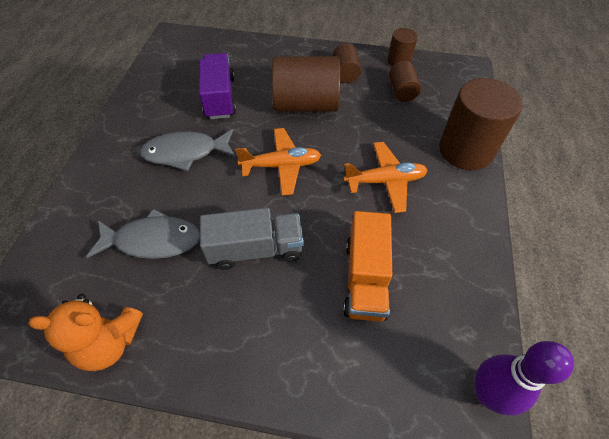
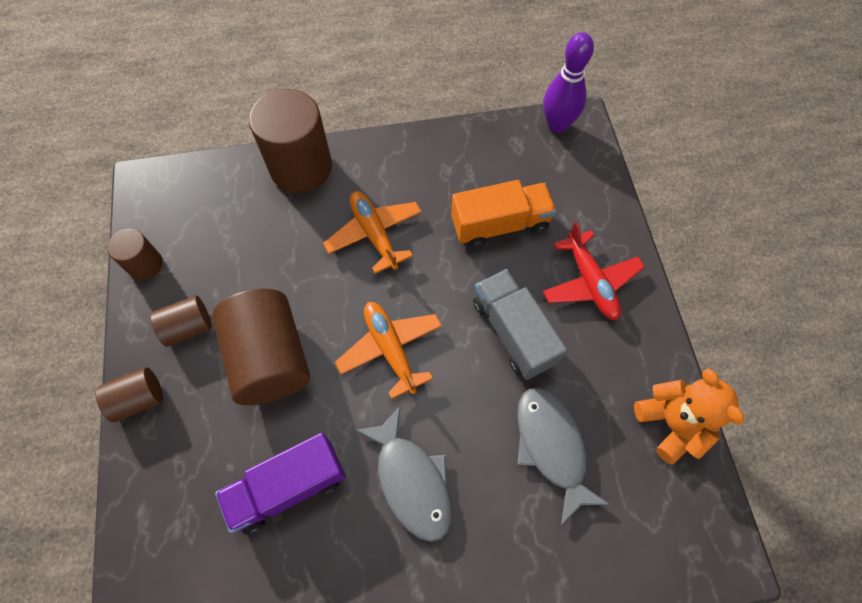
camera: 110 degrees left, 10 degrees up
(273, 335) = (590, 282): none -> red plane
(402, 91) = (213, 248): brown cylinder -> brown cylinder (138, 399)

